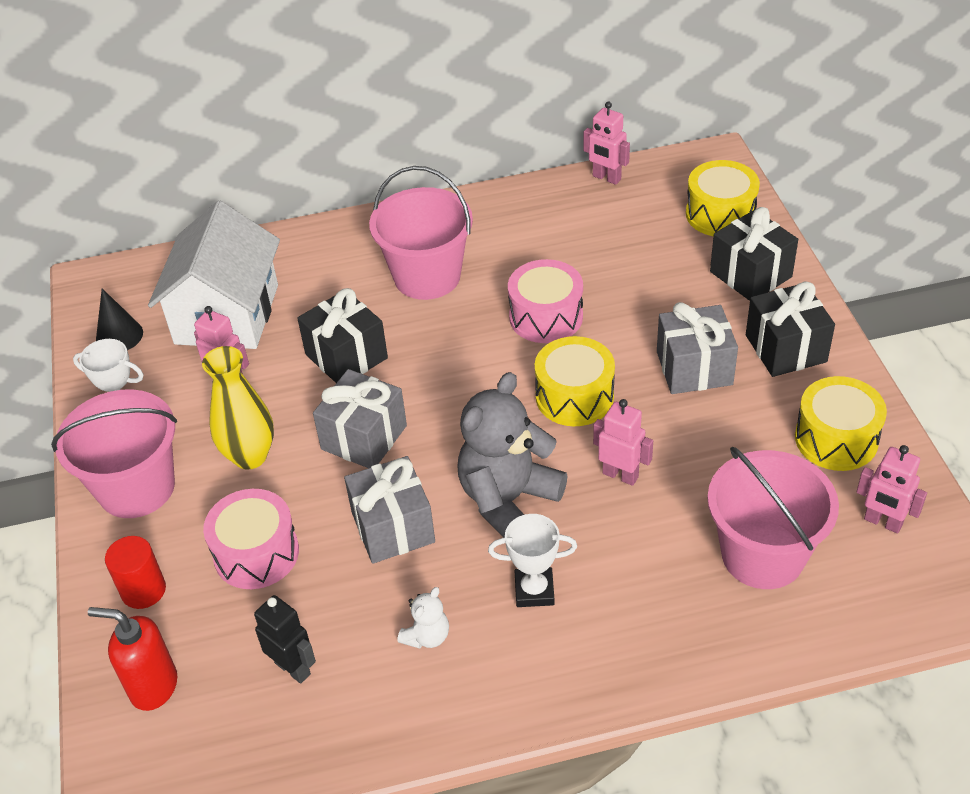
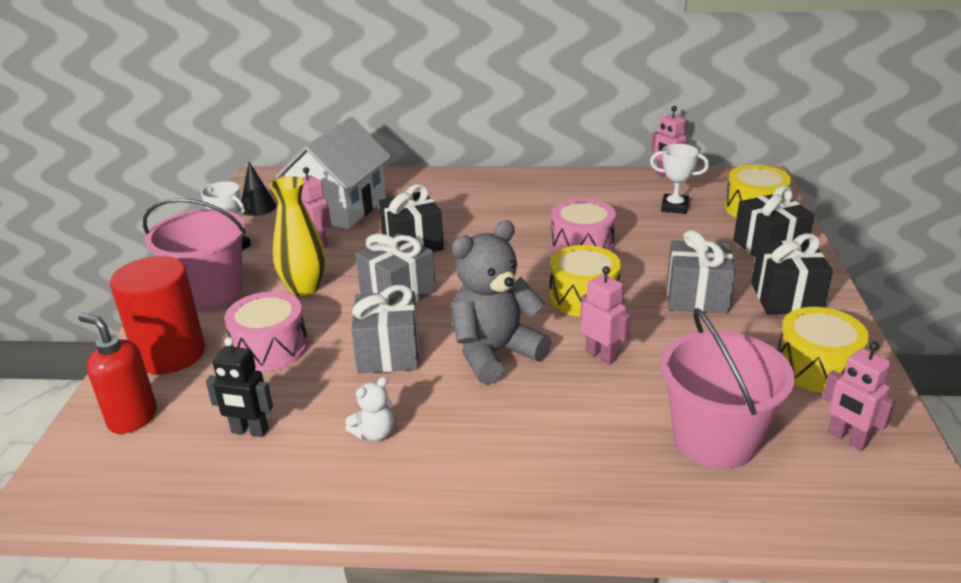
camera: 15 degrees right, 15 degrees down
(143, 590) = (170, 354): red cylinder -> red cylinder, size x1.77
(293, 668) = (249, 431): black robot -> black robot turned 135 degrees clockwise
(427, 276) = (499, 209): pink bucket -> none
(534, 590) = (486, 421): white trophy -> white trophy (674, 207)

